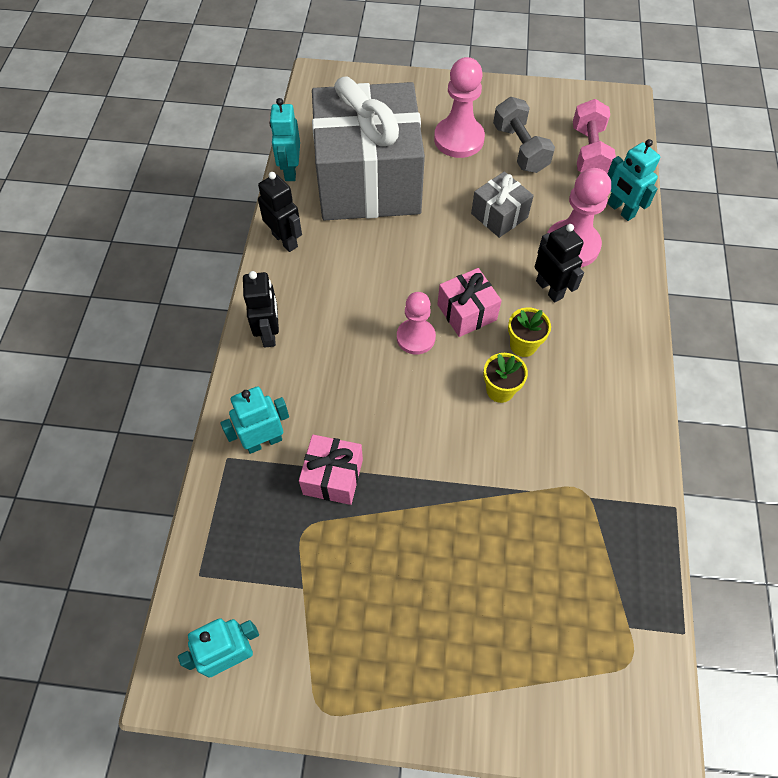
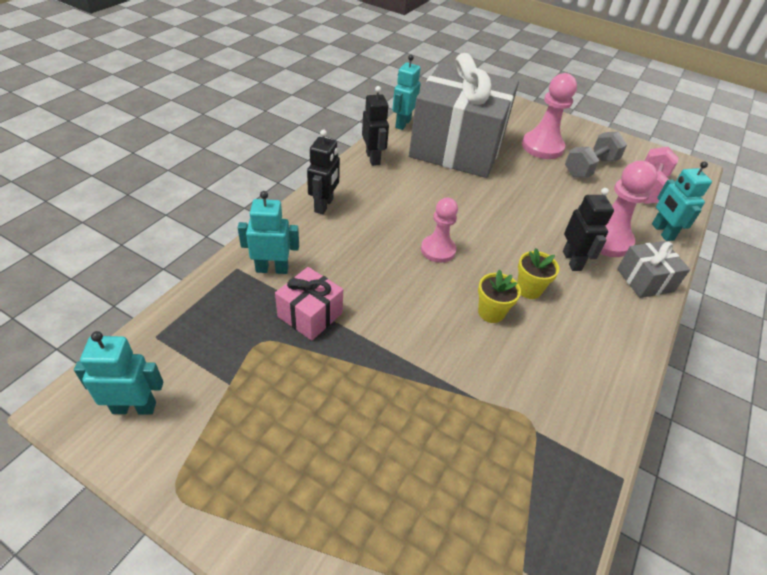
camera: 20 degrees right, 15 degrees down
(467, 312) = (490, 250): pink gift -> none
(499, 215) = (552, 200): grey gift -> grey gift (645, 280)
(520, 148) = (590, 167): grey dumbbell -> grey dumbbell turned 45 degrees clockwise

